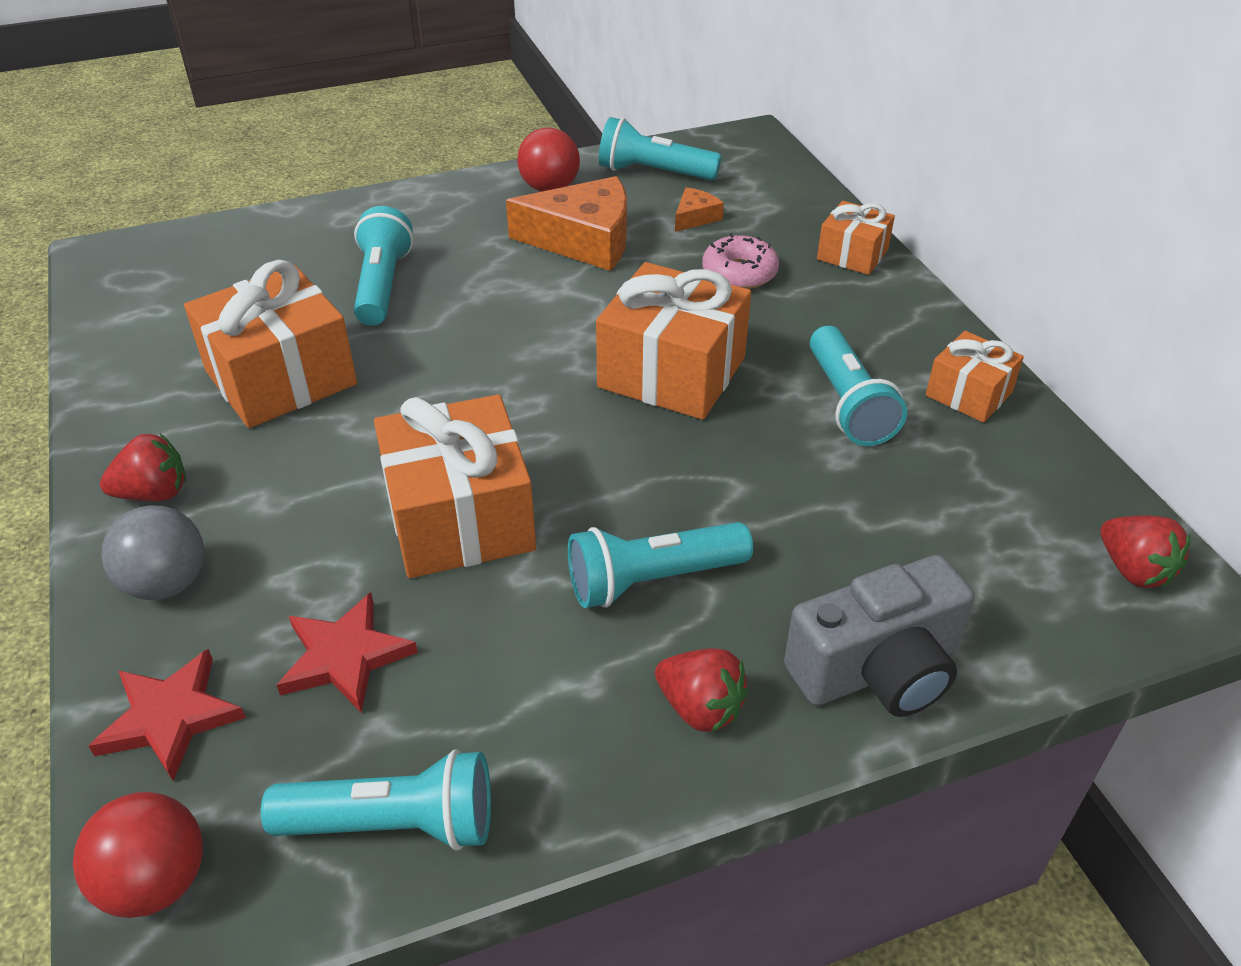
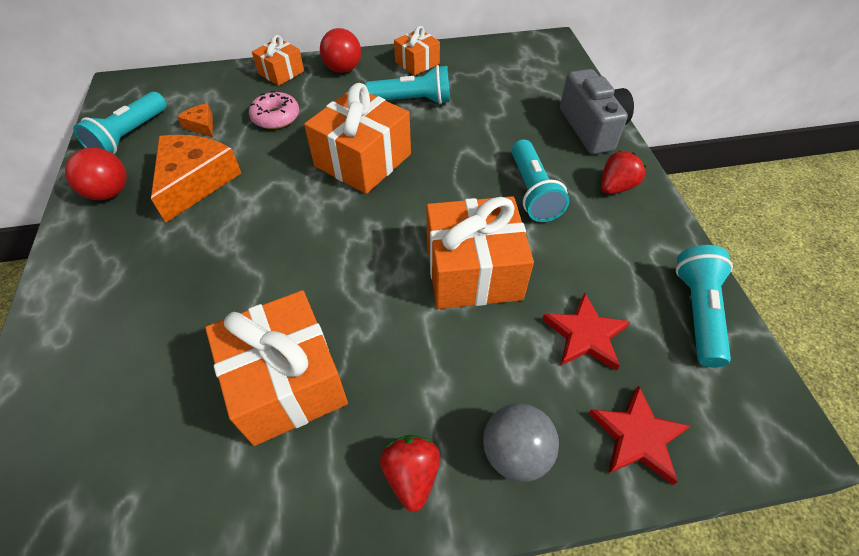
camera: 80 degrees left, 10 degrees up
(156, 881) = (754, 432): red ball -> red ball (343, 69)
(382, 285) = (187, 307): turquoise flashlight -> none
(1133, 570) = (538, 50): red strawberry -> none

